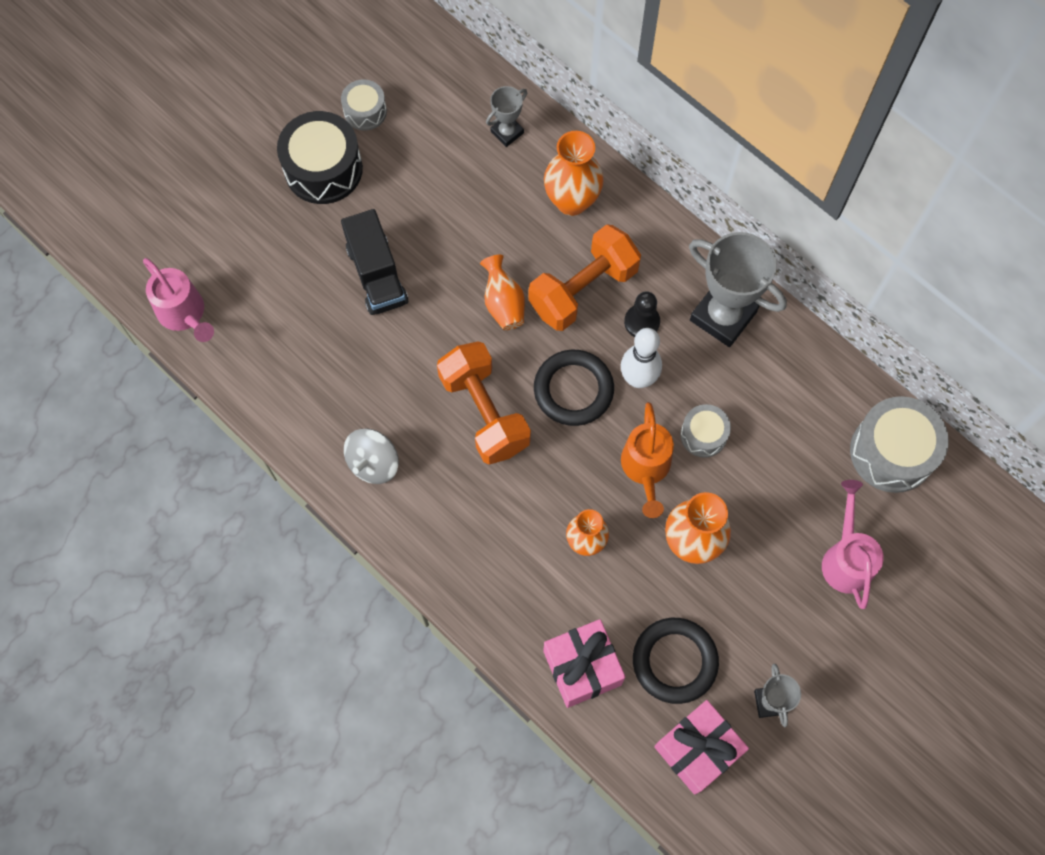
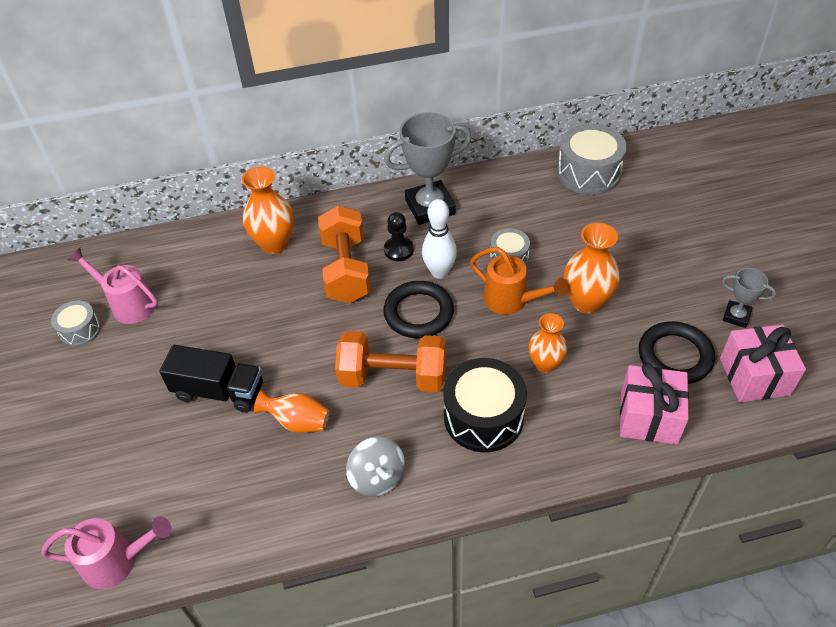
camera: 55 degrees left, 20 degrees down
(323, 169) = (96, 382): black drum -> black drum (483, 417)
(503, 303) = (316, 321): orange vase -> orange vase (297, 422)
(507, 132) = (187, 254): grey trophy -> none
(846, 558) = (650, 227): pink watering can -> pink watering can (128, 304)

